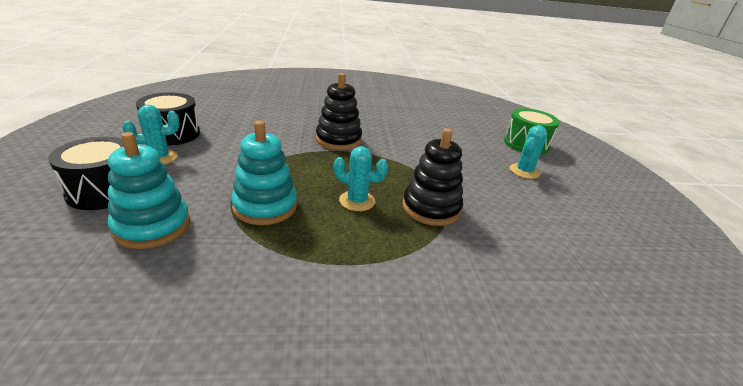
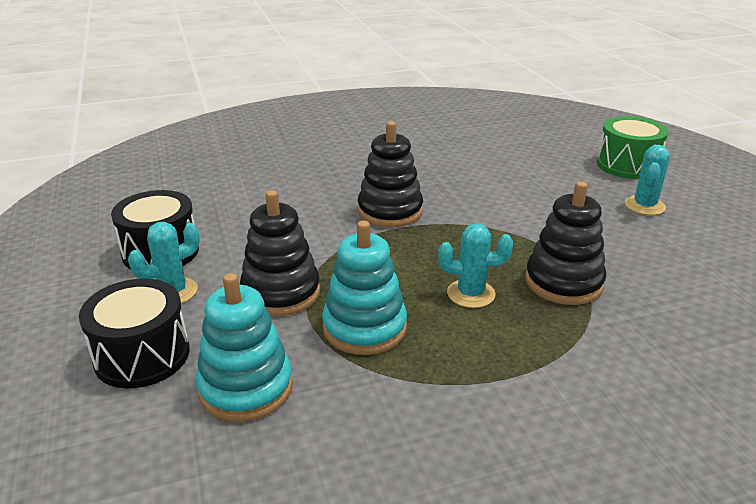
camera: 10 degrees left, 0 degrees up
(227, 173) = (281, 293): none -> black stacking toy

